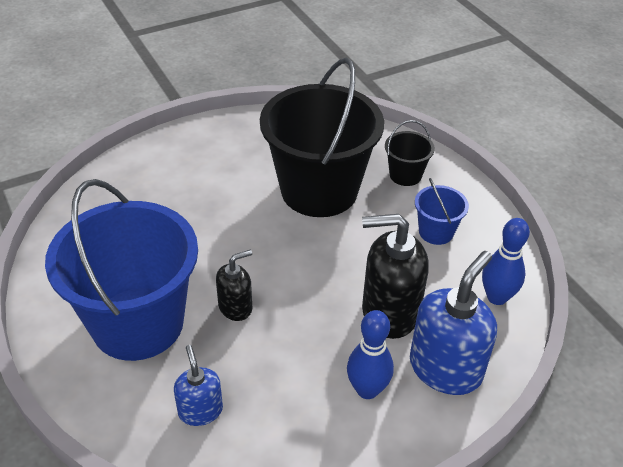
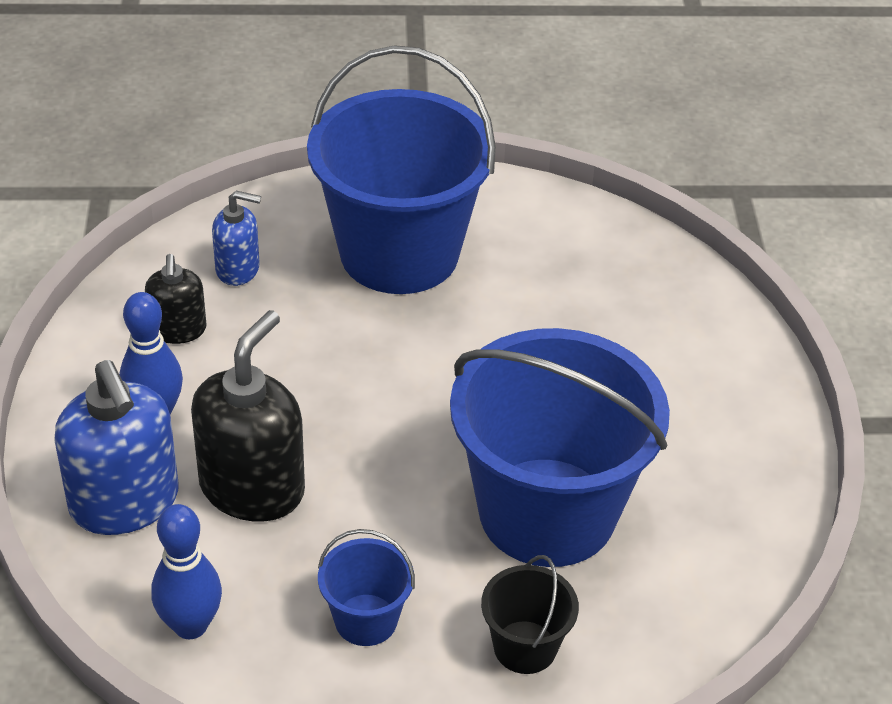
camera: 115 degrees right, 0 degrees up
(235, 307) = (367, 342): black soap dispenser -> black soap dispenser (178, 330)
(319, 190) = (547, 512): black bucket -> blue bucket

